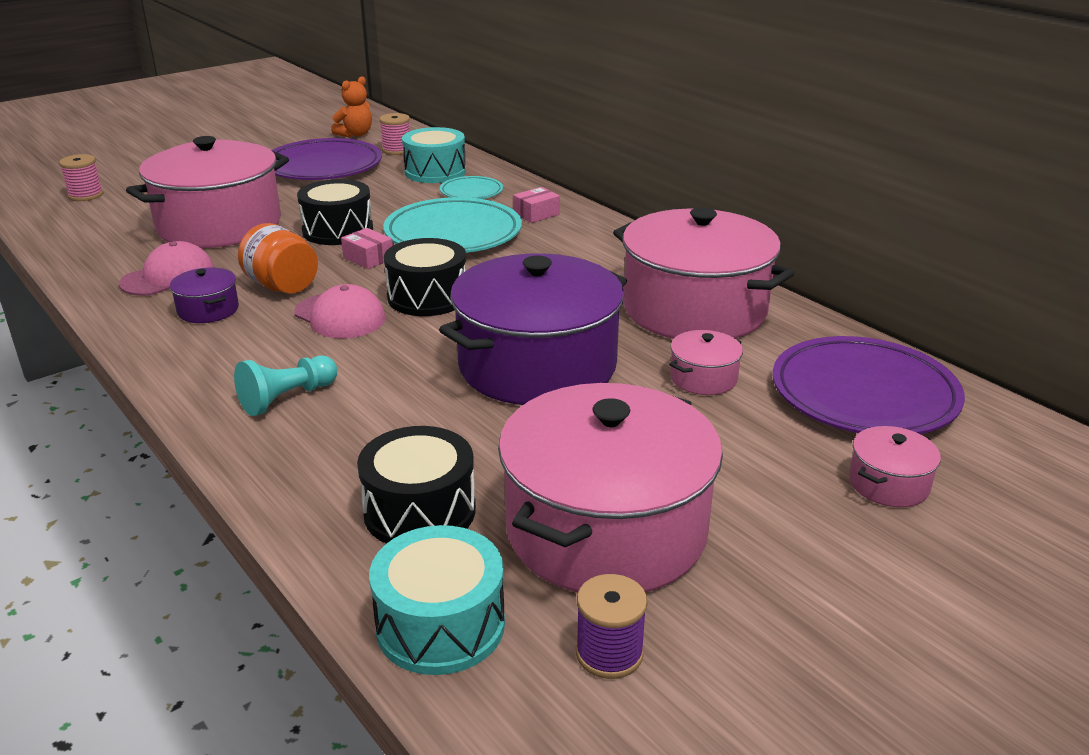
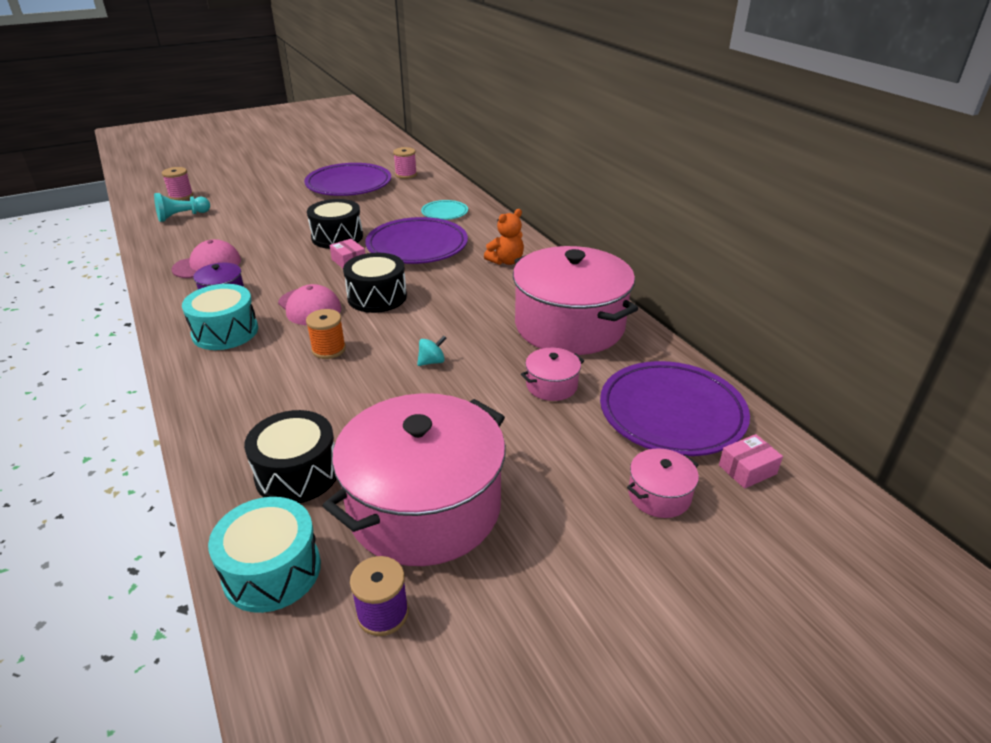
camera: 10 degrees right, 5 degrees up
(219, 225) = (258, 226): pink pot -> none
(282, 286) = (280, 279): orange jar -> none
(287, 398) = (245, 370): turquoise pawn -> turquoise pawn (182, 216)
(355, 134) = (382, 160): orange teddy bear -> orange teddy bear (506, 261)
(391, 364) = (328, 349): none -> orange spool
(435, 172) = (425, 194): turquoise drum -> turquoise drum (225, 332)
(453, 234) = (417, 246): turquoise plate -> purple plate
(536, 214) = (484, 234): pink box -> pink box (747, 469)
(537, 366) = (432, 362): purple pot -> turquoise spinning top

